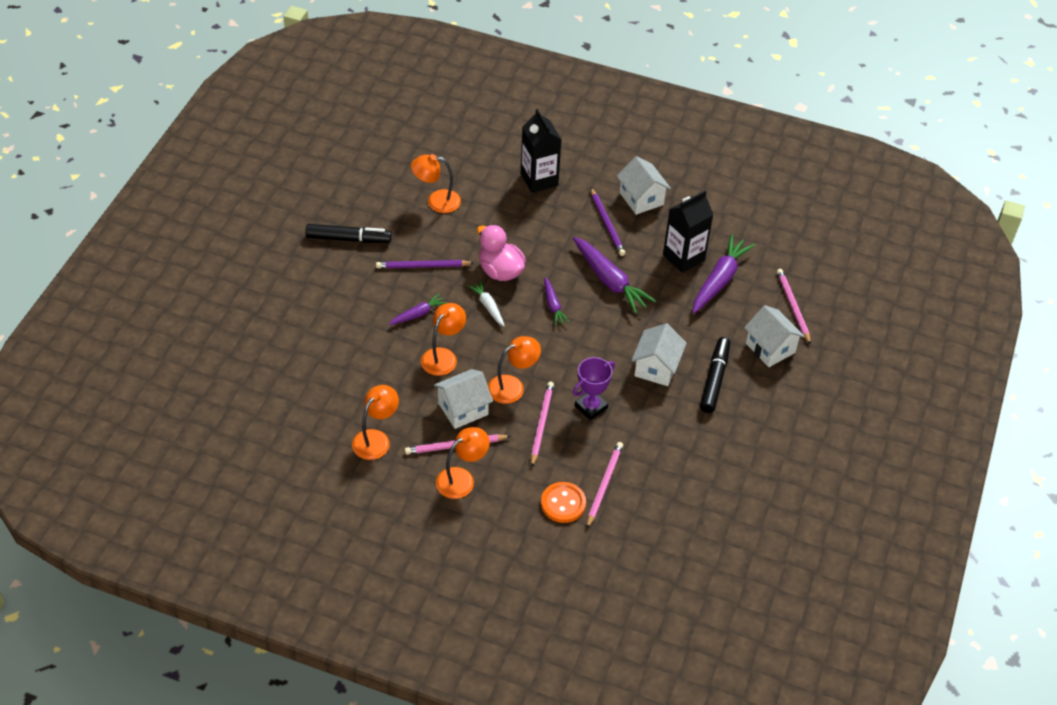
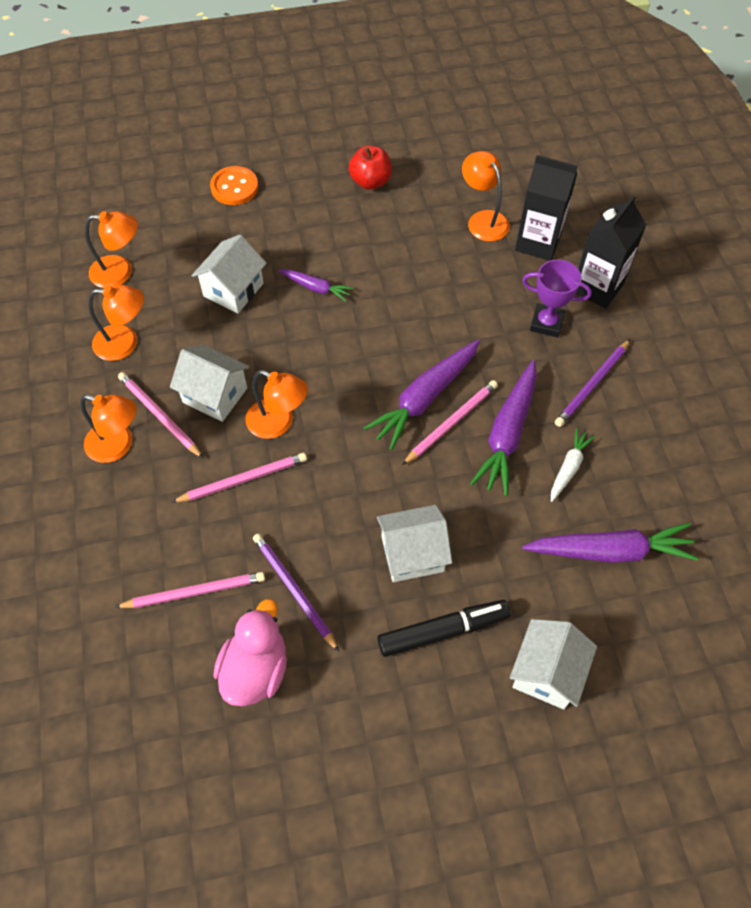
camera: 60 degrees right, 10 degrees up
(348, 239) = (370, 181): black marker -> red apple
(423, 266) = (384, 257): purple pencil -> purple pencil (294, 591)
(443, 356) = (275, 339): orange lamp -> orange lamp (120, 272)
(488, 306) = (374, 340): white carrot -> white carrot (569, 467)
(500, 271) = (433, 324): pink duck -> pink duck (255, 669)
(553, 305) = (424, 398): purple carrot -> purple carrot, size x1.83
(563, 503) = (141, 563): orange button -> orange button (234, 187)
(591, 407) = (302, 516): purple trophy -> purple trophy (546, 323)
(641, 199) = (663, 398): white house -> white house (233, 290)
(683, 257) = (611, 491): black carton -> black carton (538, 242)
(793, 307) = (640, 665): pink pencil -> pink pencil (451, 423)

